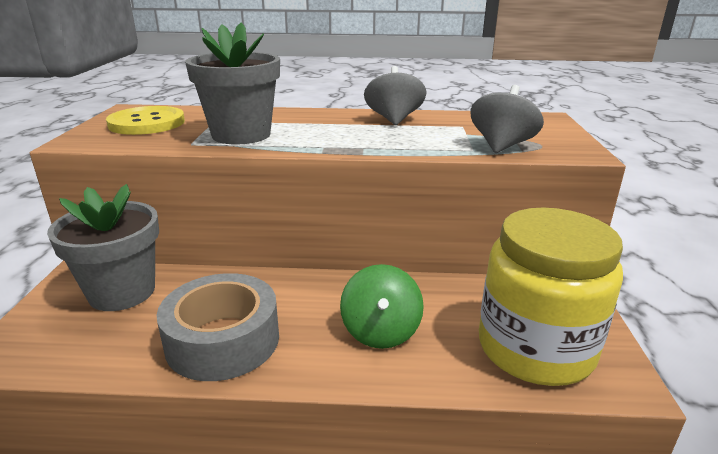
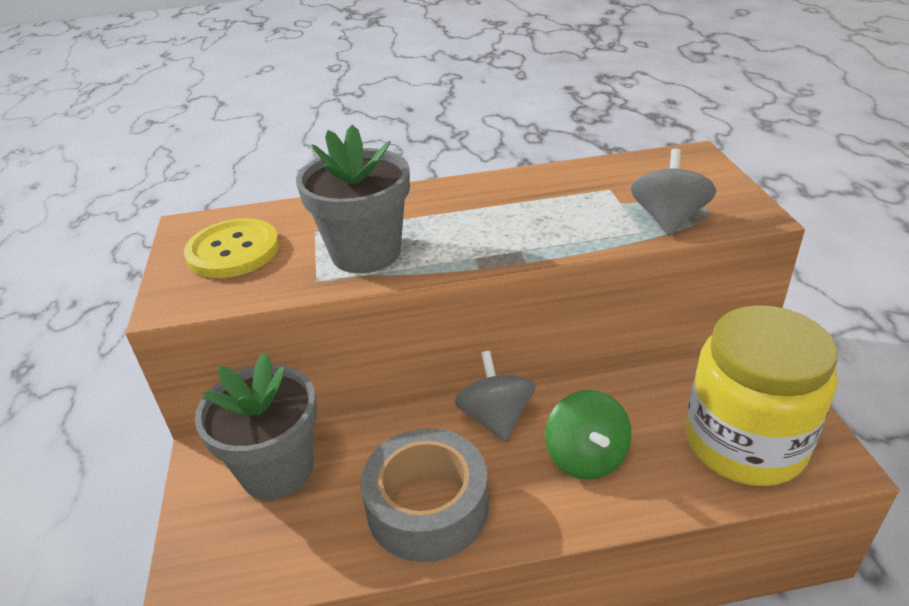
camera: 10 degrees left, 10 degrees up
(394, 119) = (526, 190): grey spinning top -> grey spinning top (496, 417)

